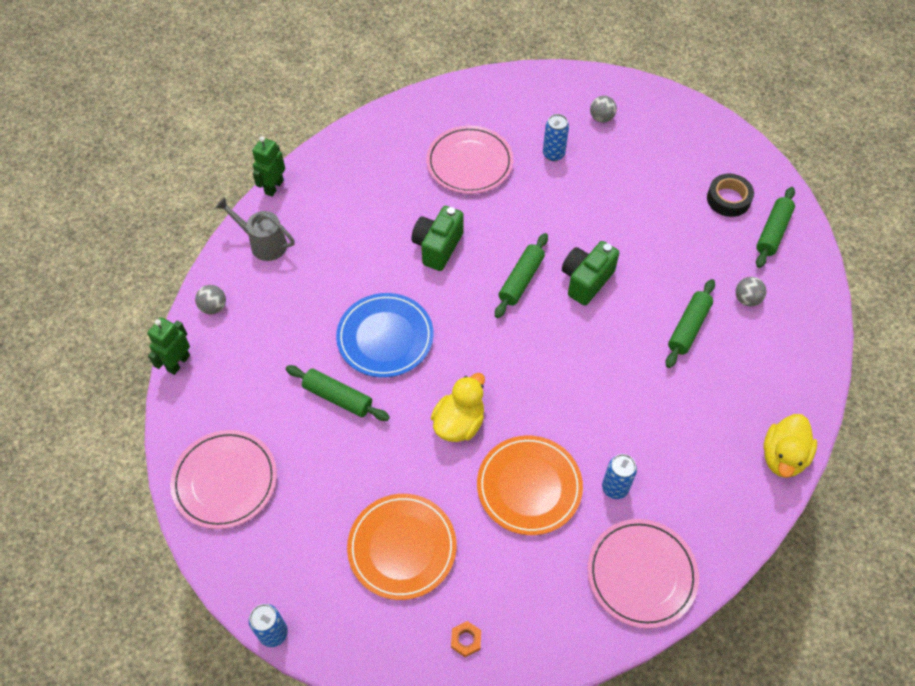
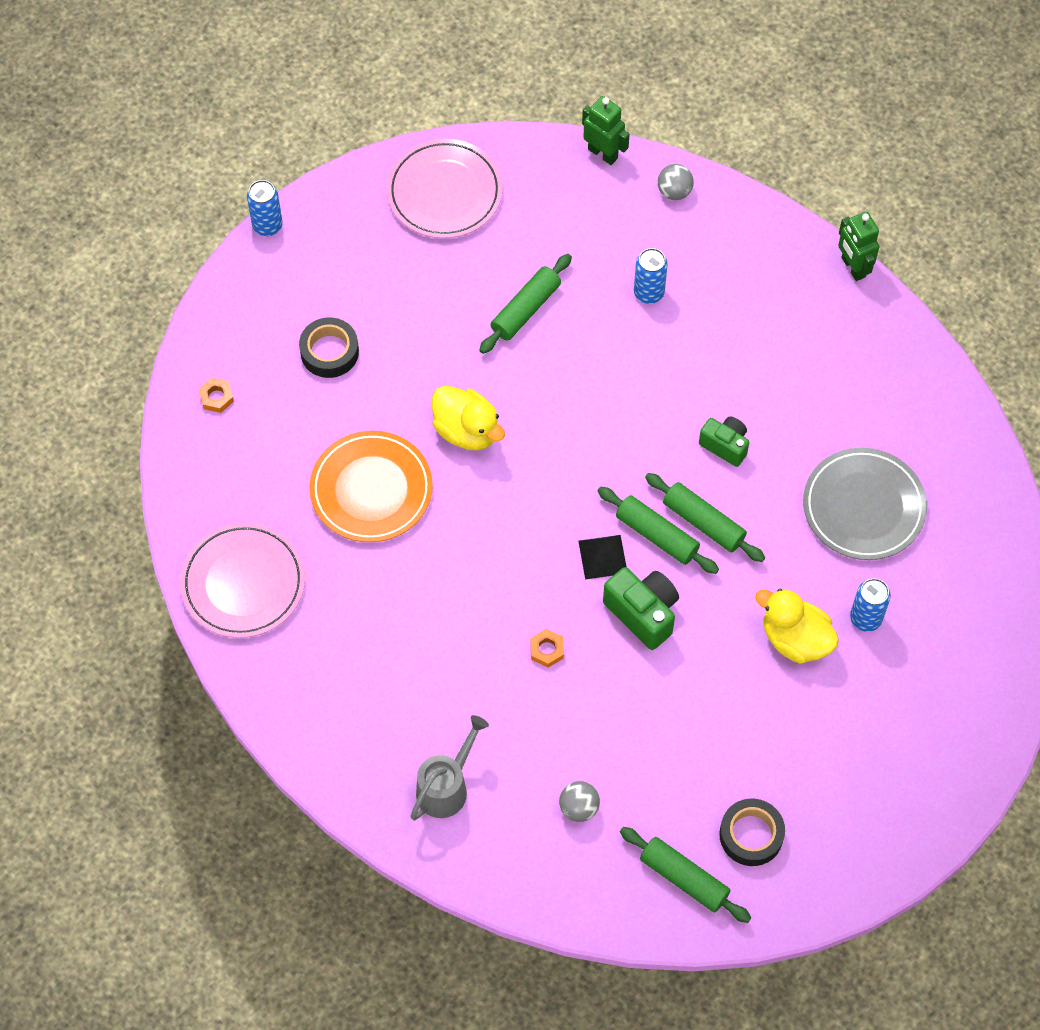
camera: 100 degrees right, 5 degrees up
(263, 243) = (762, 249): grey watering can -> grey watering can (447, 786)
(274, 187) = (853, 267): green robot -> green robot turned 150 degrees counterclockwise
(385, 337) = (598, 368): blue plate -> none
(402, 548) = (329, 352): orange plate -> black tape
(437, 247) = (725, 445): green camera -> green camera, size x0.66
(469, 163) = (863, 507): pink plate -> grey plate
(547, 312) = (603, 556): none -> black pyramid
(601, 118) = (927, 699): grey ball -> none
(615, 488) = (350, 580): blue can -> blue can (649, 293)
(633, 337) = (547, 650): none -> orange nut
(688, 328) = (548, 721): green rolling pin -> green rolling pin (703, 523)
(783, 456) = (347, 779): yellow duck -> yellow duck (795, 639)

